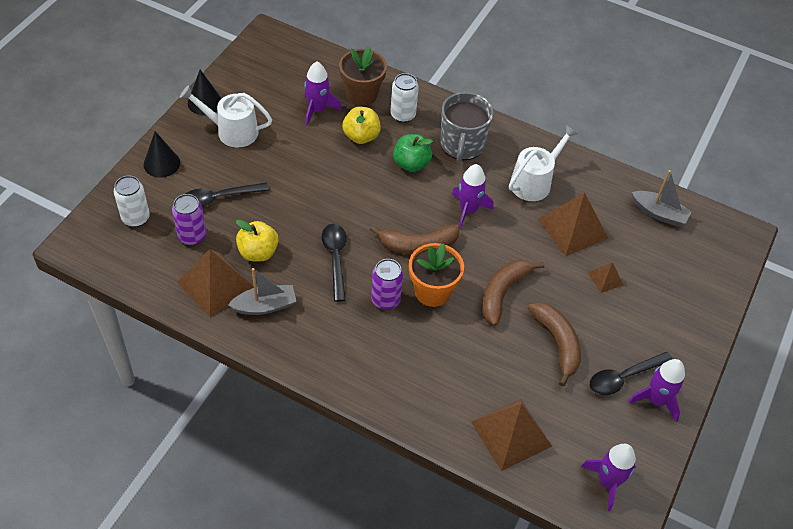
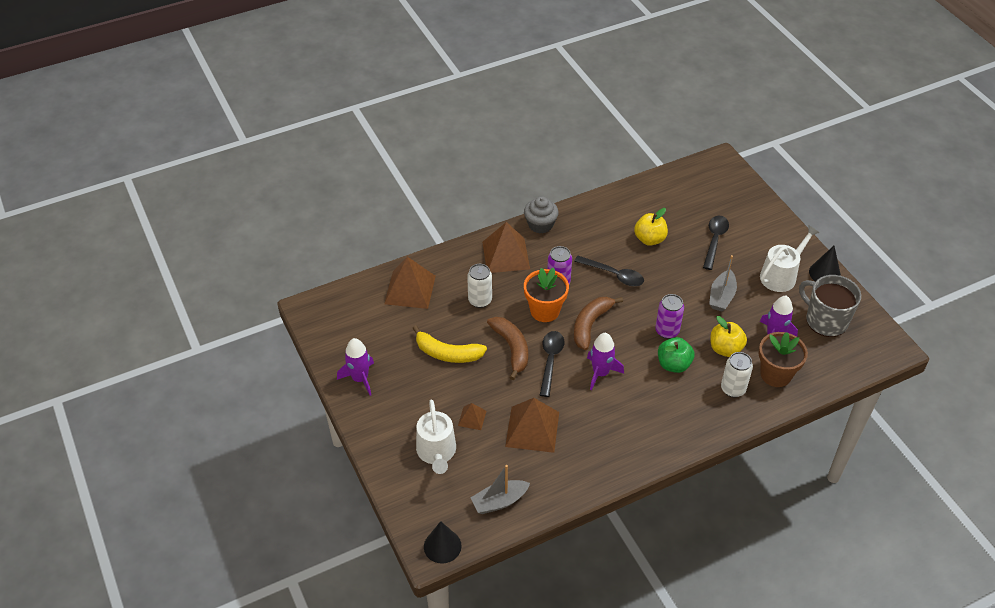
camera: 130 degrees right, 5 degrees down
(136, 218) = (725, 194): white can -> white can (480, 300)
(161, 163) = (770, 225): black cone -> black cone (442, 546)
(192, 236) = (688, 214): purple can -> purple can (667, 331)
(215, 284) = (638, 208): brown pyramid -> brown pyramid (506, 255)
(265, 306) = (602, 223): grey boat -> grey boat (721, 296)
(311, 364) = (540, 224): none -> grey cupcake
(462, 145) = (671, 410): grey mug -> grey mug (825, 320)
(534, 182) = (597, 434): white watering can -> white watering can (436, 452)
(557, 343) = (447, 353): brown banana -> yellow banana
(608, 482) = (337, 316): purple rocket -> none
(624, 377) = (391, 372): black spoon -> black spoon (550, 360)

